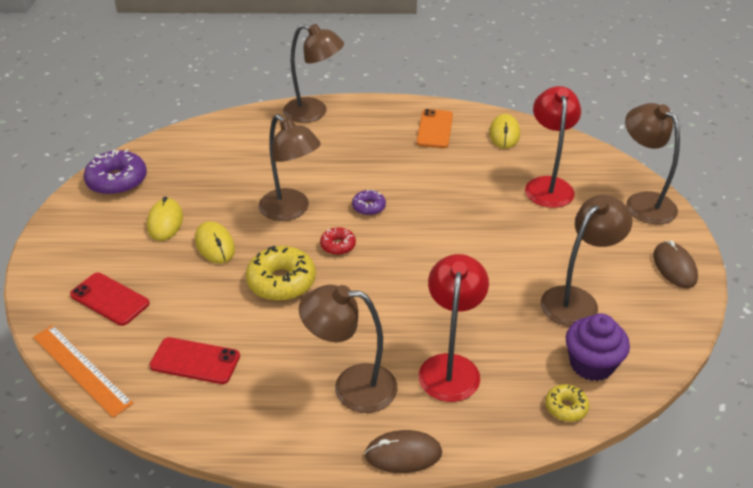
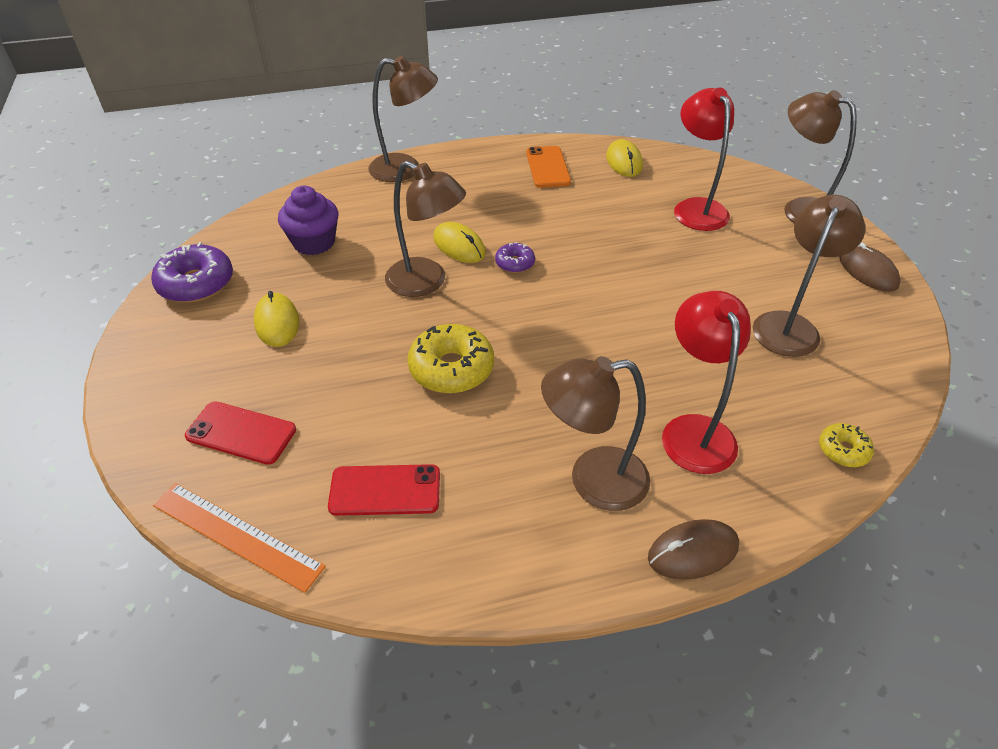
camera: 15 degrees left, 5 degrees up
(215, 245) = (351, 339): yellow mouse -> yellow mouse (459, 246)
(338, 245) = (499, 313): red donut -> none
(591, 364) = (843, 394): purple cupcake -> purple cupcake (314, 243)

